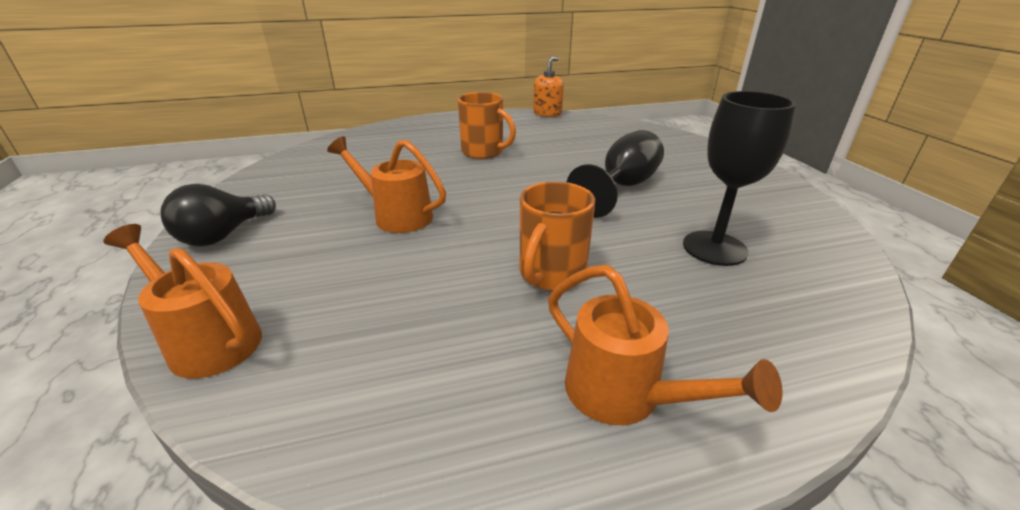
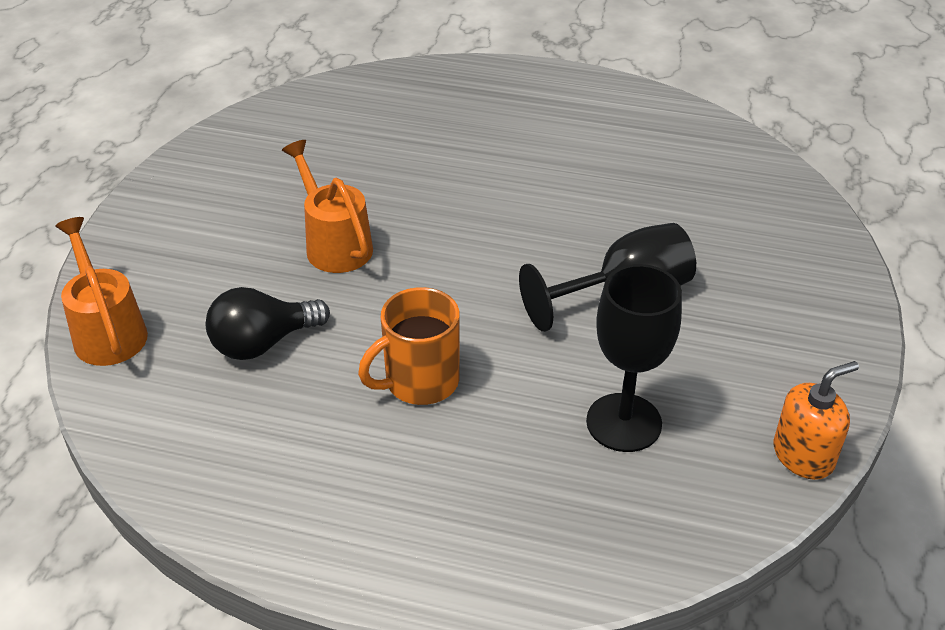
camera: 30 degrees right, 10 degrees up
(223, 235) = (166, 211): black light bulb -> black light bulb (263, 343)
(483, 152) = (513, 167): orange mug -> none
(547, 114) = (680, 107): orange soap dispenser -> orange soap dispenser (803, 455)
(624, 396) = (366, 518): orange watering can -> none

